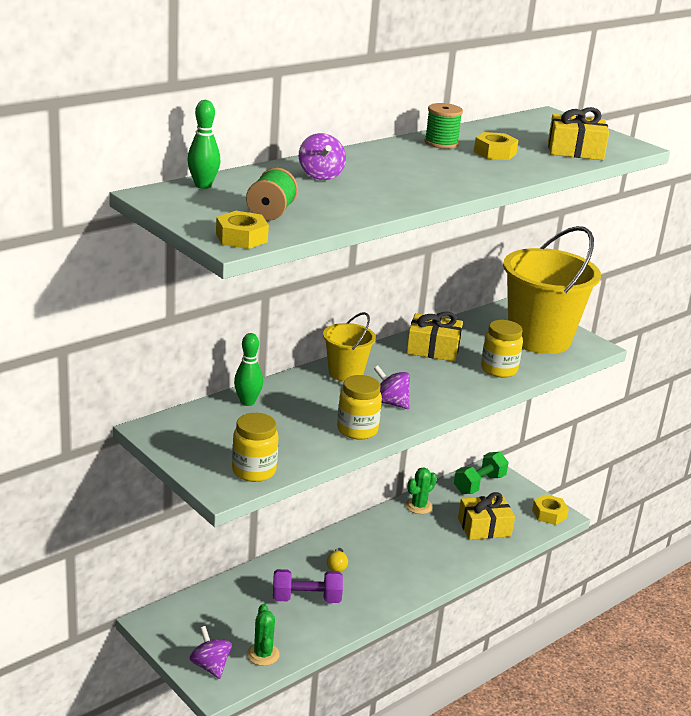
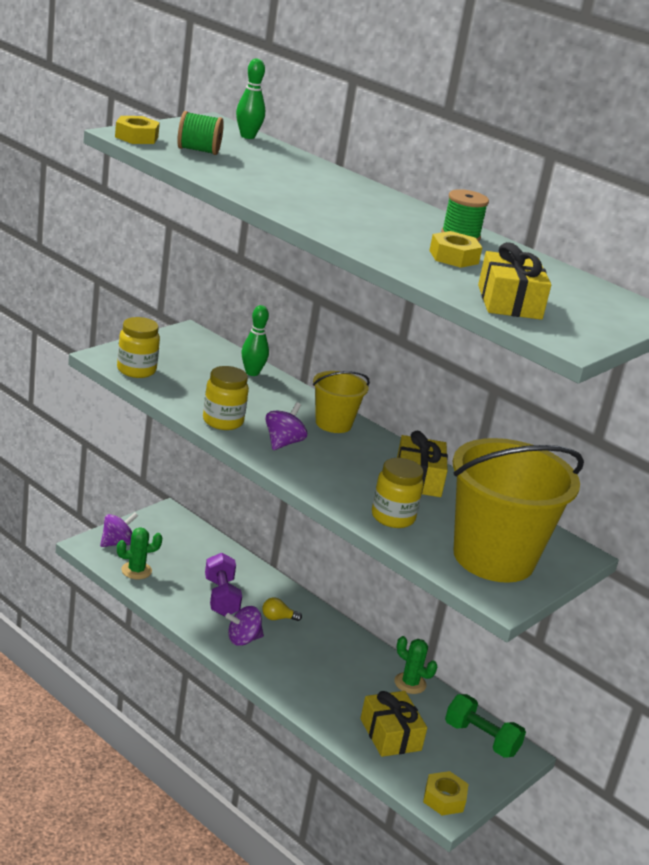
camera: 80 degrees right, 0 degrees up
(320, 175) = (307, 176): purple spinning top -> purple spinning top (243, 639)

